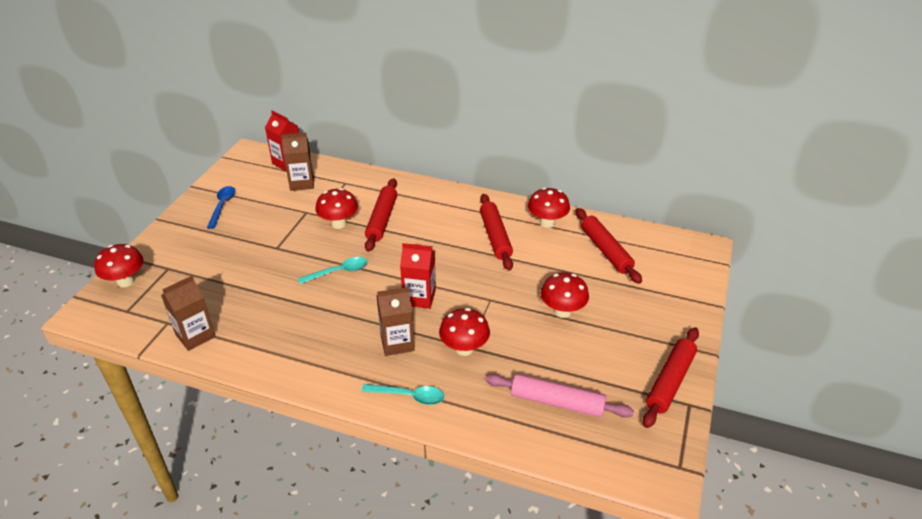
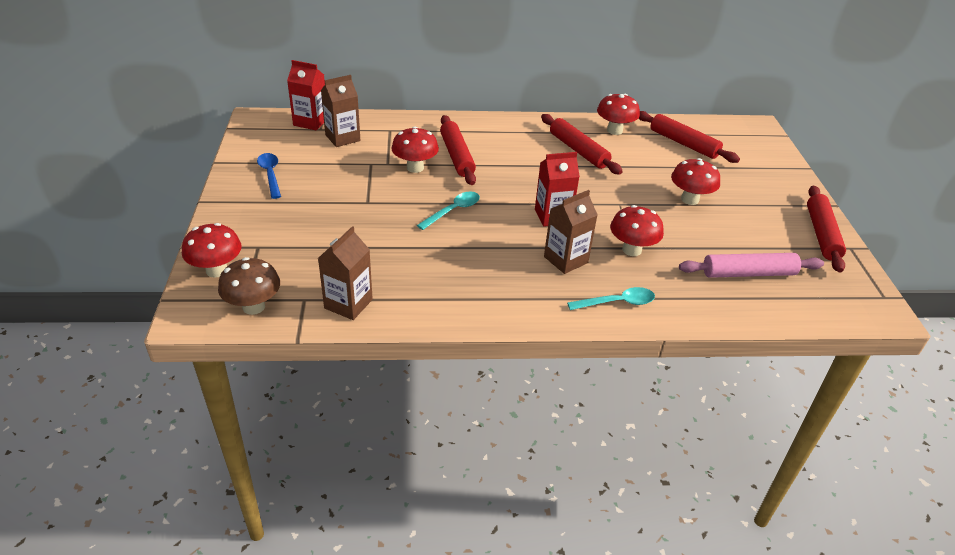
camera: 25 degrees left, 0 degrees up
(128, 319) = (253, 307): none -> brown mushroom

